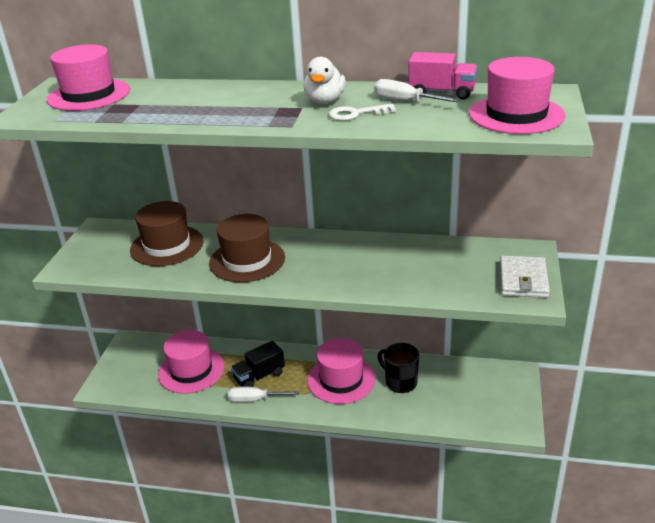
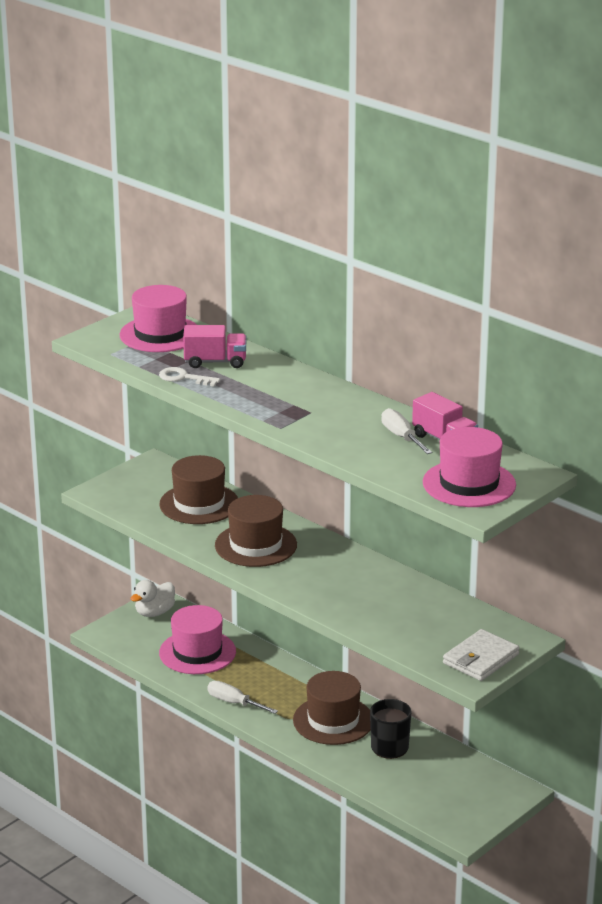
camera: 30 degrees right, 5 degrees down
(165, 99) = (215, 362): none -> pink truck
(259, 376) = (257, 685): black truck -> none
(325, 101) = (337, 412): white duck -> white duck (154, 612)
(341, 380) = (333, 720): pink hat -> brown hat
(356, 114) = (345, 435): white key -> white key (184, 378)

